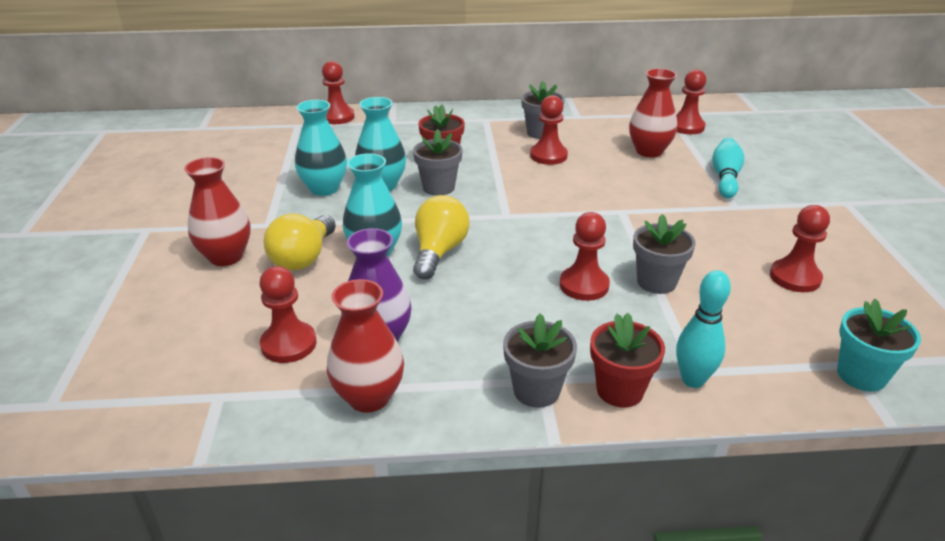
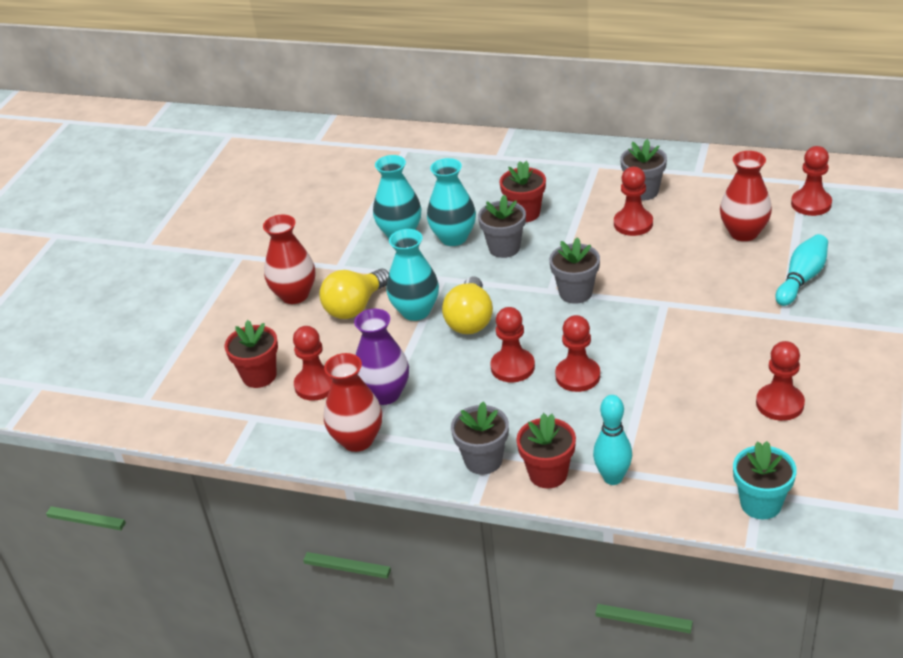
camera: 25 degrees right, 5 degrees up
(209, 346) = (259, 376): none -> red flower pot
(337, 117) = (447, 143): red pawn -> red pawn (512, 367)
(439, 252) = (470, 320): yellow light bulb -> yellow light bulb turned 150 degrees clockwise
(656, 282) = (645, 384): grey flower pot -> grey flower pot (575, 293)

